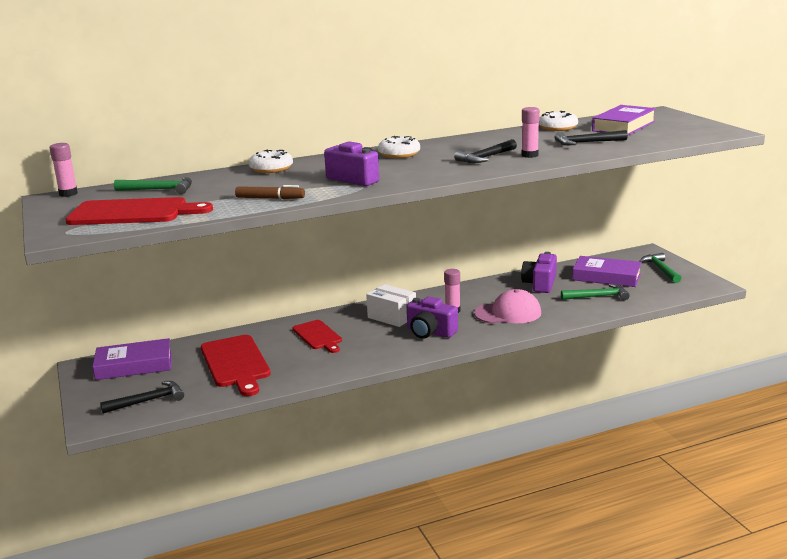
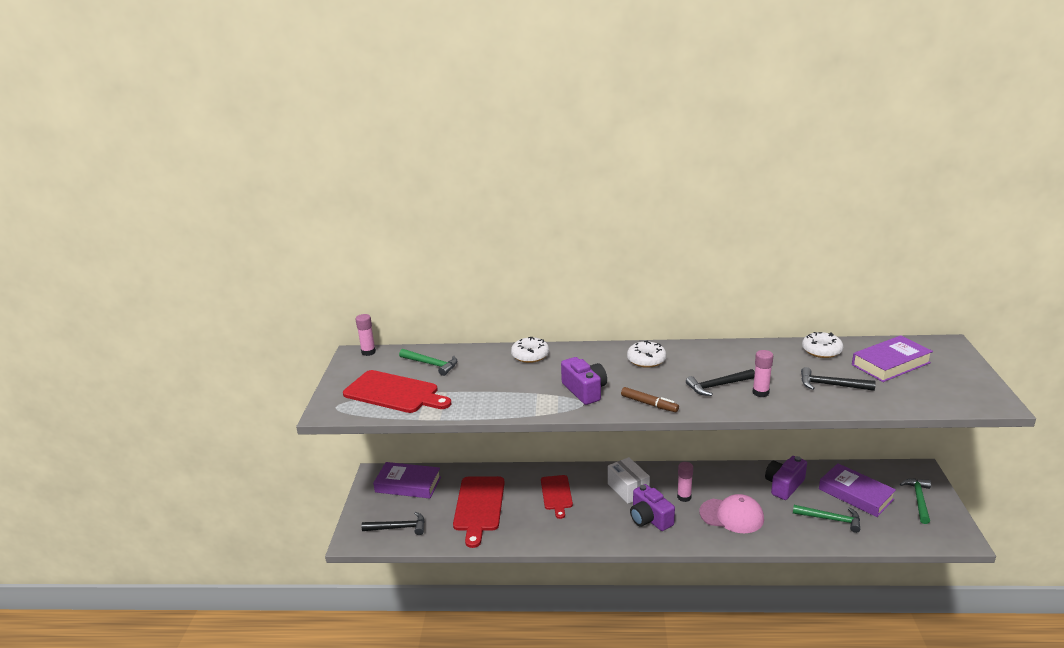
camera: 25 degrees right, 5 degrees up
(270, 198) = (501, 401): brown marker -> brown marker (649, 404)

